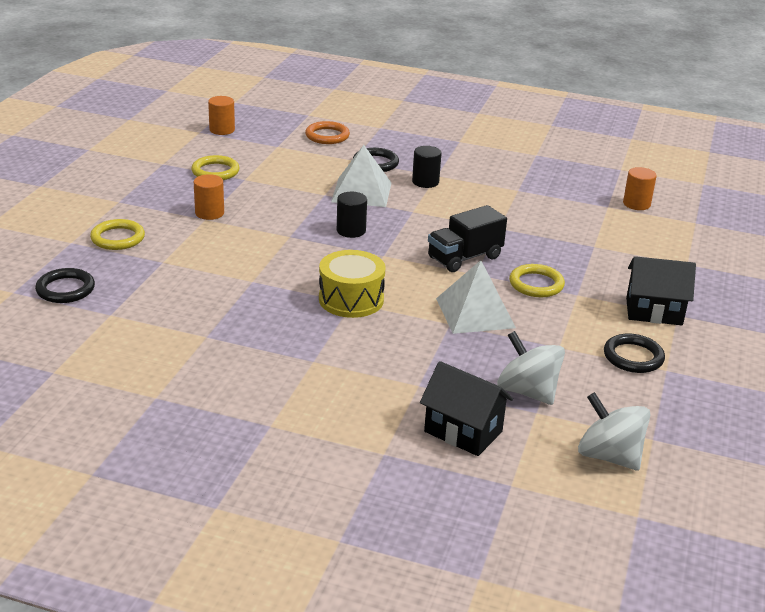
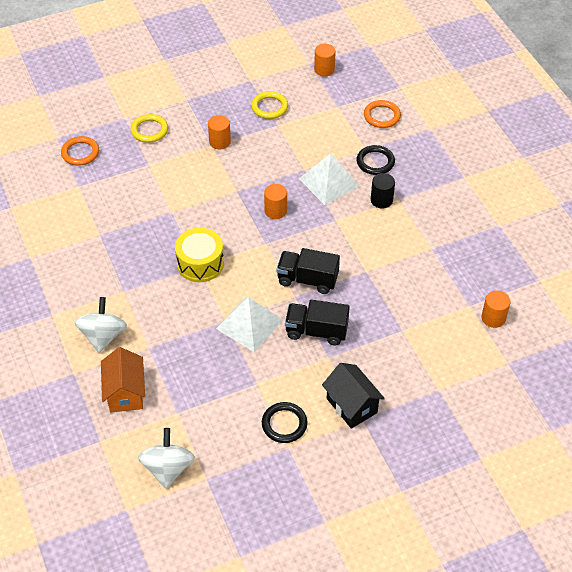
camera: 50 degrees right, 20 degrees up
(65, 289) = (80, 153): black ring -> orange ring
(351, 231) = (275, 211): black cylinder -> orange cylinder
(463, 431) = (125, 393): black house -> orange house
(527, 392) = (192, 397): white spinning top -> white spinning top (103, 336)
(536, 284) = (316, 331): yellow ring -> black truck

